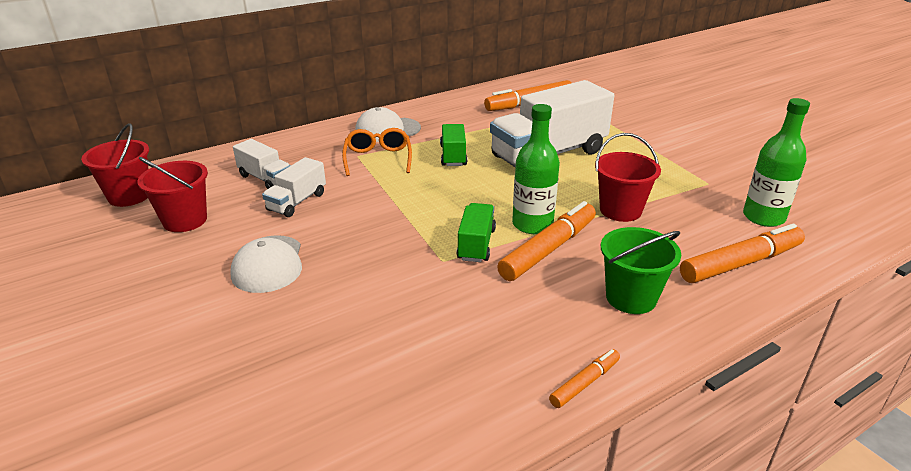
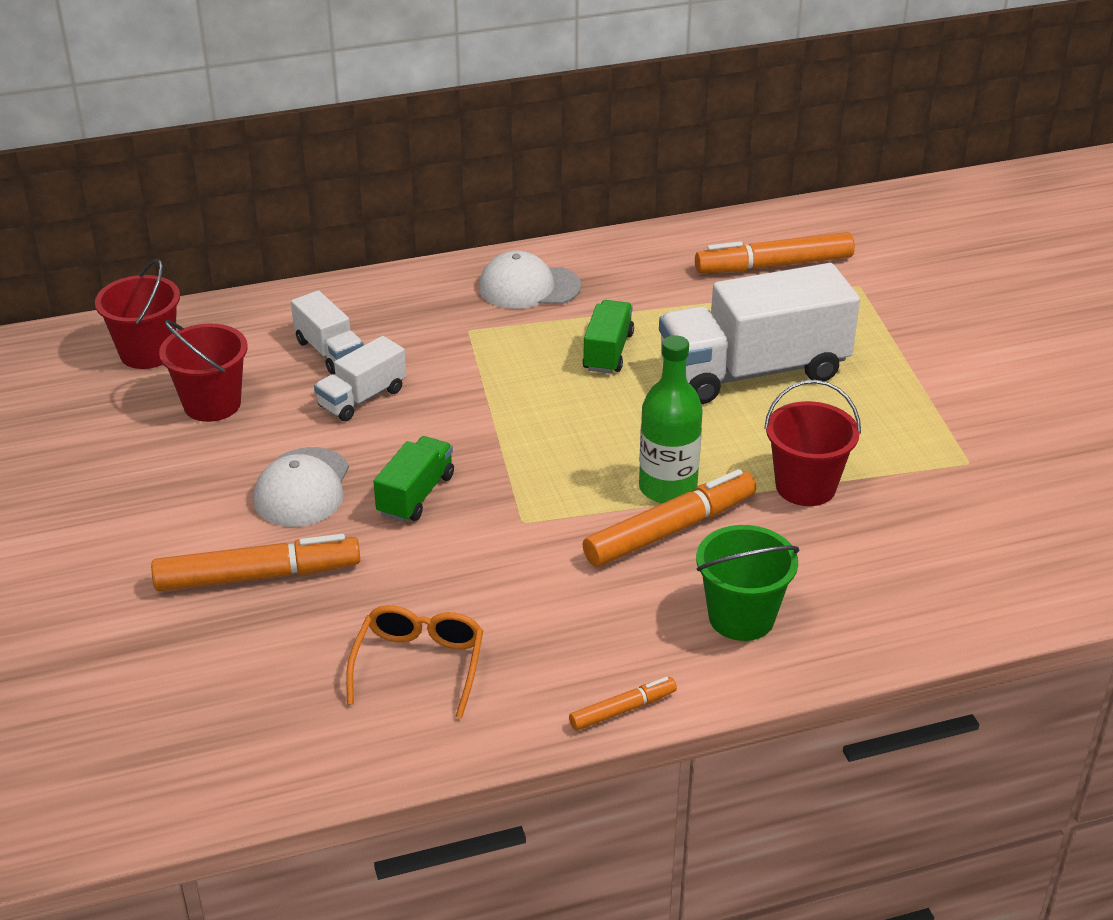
camera: 15 degrees right, 5 degrees up
(378, 158) = (496, 340): orange glasses -> orange glasses (419, 665)
(476, 244) = (576, 506): green truck -> green truck (416, 495)
(740, 263) = (923, 597): orange marker -> orange marker (258, 576)
(763, 217) = (1011, 533): green bottle -> none

